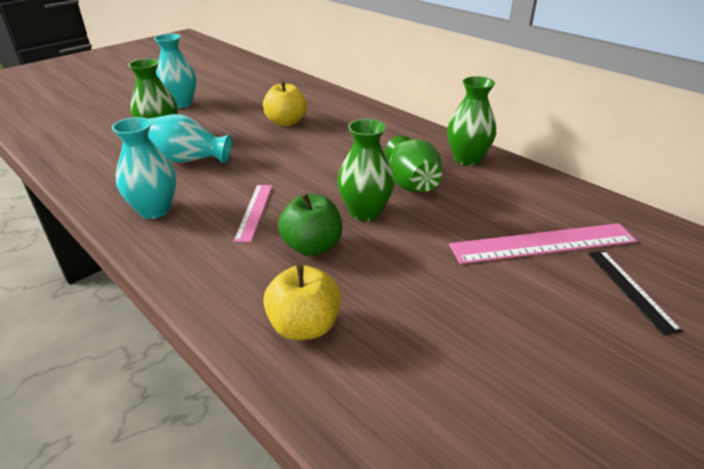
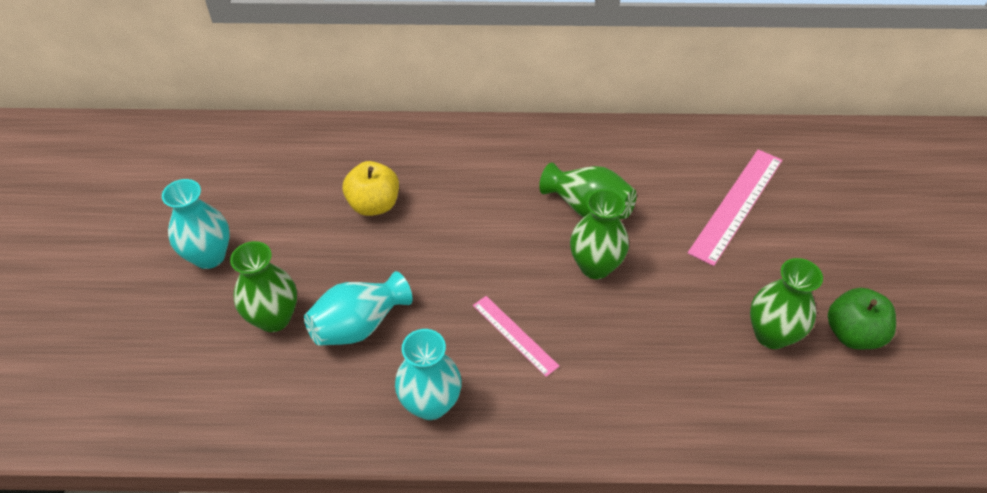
camera: 45 degrees left, 15 degrees up
(304, 326) = (694, 401): yellow apple -> none
(312, 246) = (606, 332): green apple -> green apple (852, 334)
(467, 159) = (591, 146): green vase -> green vase (771, 334)
(630, 289) = (818, 209): black ruler -> none

